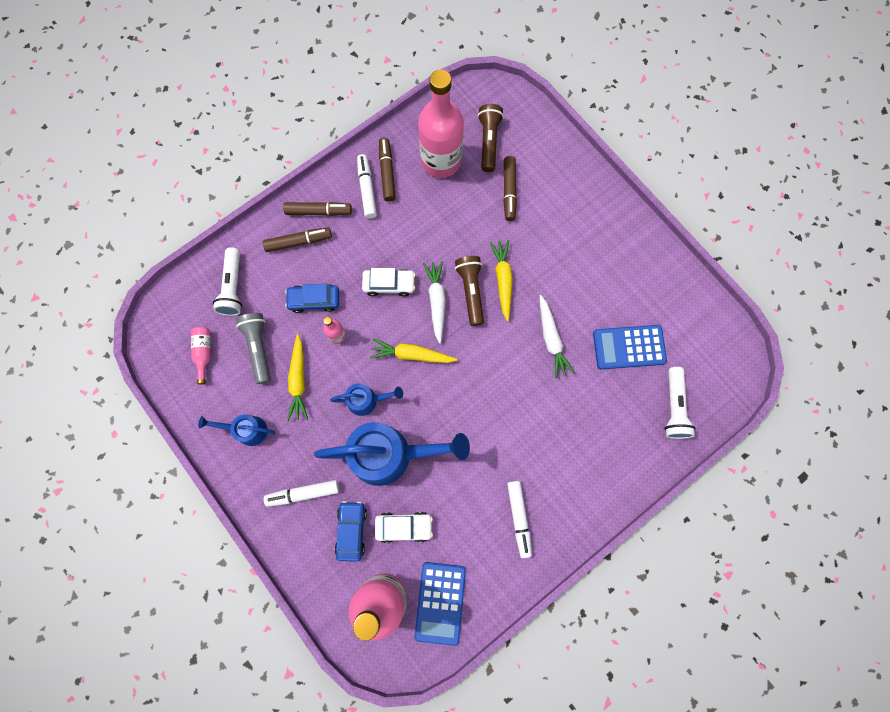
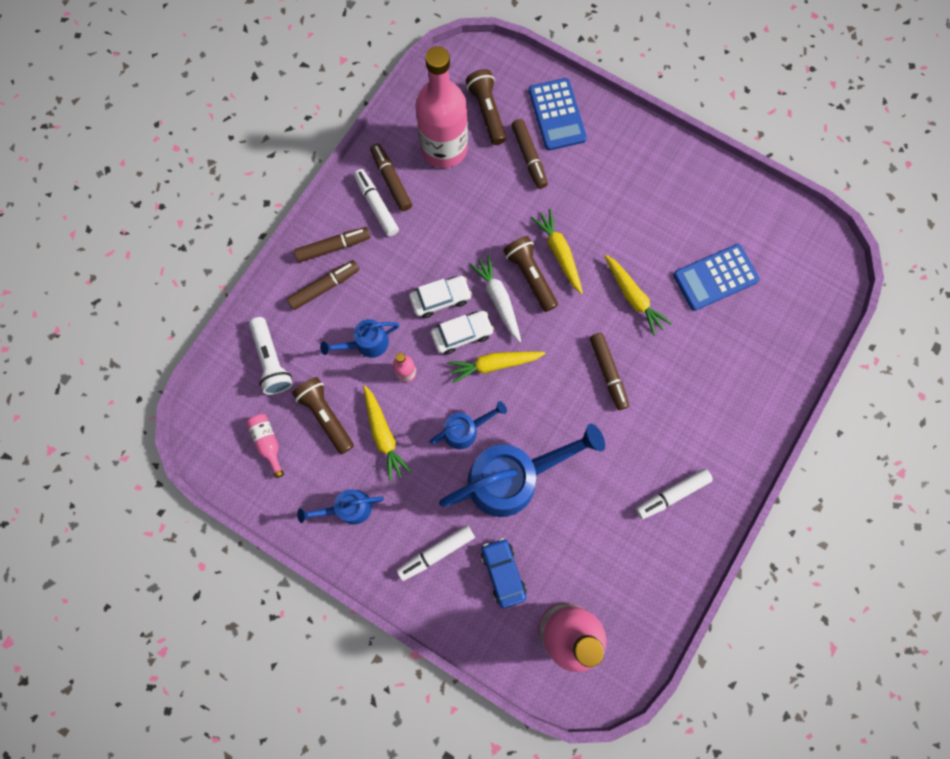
camera: 20 degrees left, 0 degrees up
(258, 348) = (326, 416): grey flashlight -> brown flashlight
(314, 300) = (366, 344): blue car -> blue watering can
(404, 526) = (556, 547): white car -> white car (462, 334)
(440, 602) = (625, 612): blue calculator -> blue calculator (557, 115)
(504, 395) = (608, 373): none -> brown marker
(518, 518) = (672, 494): white marker -> white marker turned 90 degrees clockwise
(551, 339) = (633, 297): white carrot -> yellow carrot
(674, 407) = (784, 323): white flashlight -> none

